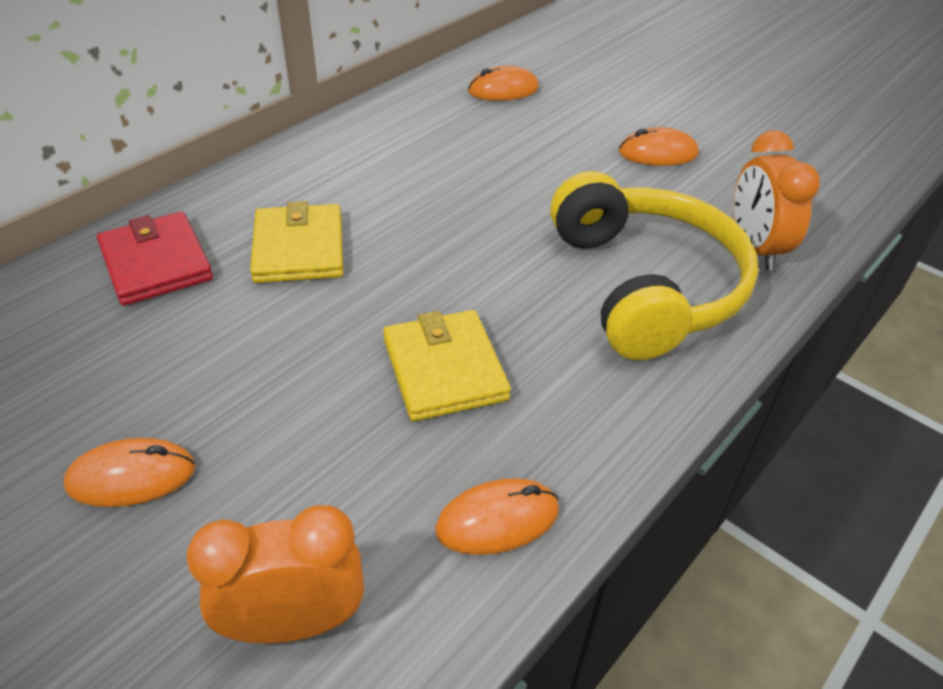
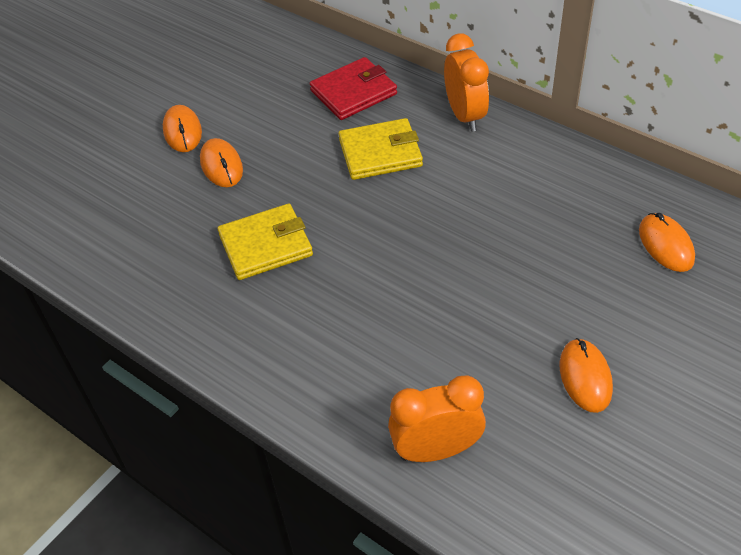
camera: 90 degrees right, 5 degrees up
(294, 623) = (93, 210): orange clock -> orange clock (465, 116)
(497, 520) = (146, 282): orange mouse -> orange mouse (221, 165)
(646, 285) = (369, 361): yellow headphones -> none

